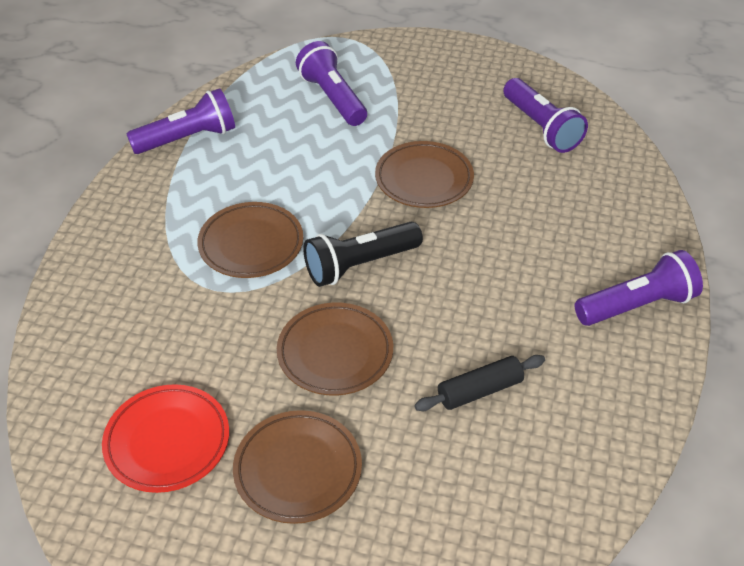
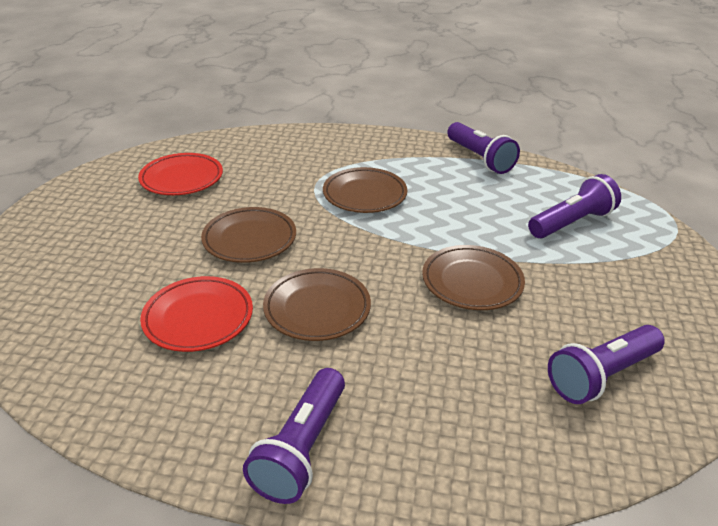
camera: 85 degrees right, 10 degrees down
(298, 470) = (144, 228): brown plate -> brown plate (317, 308)
(360, 265) = (347, 247): black flashlight -> none
(479, 390) = (198, 318): black rolling pin -> red plate
(637, 305) = (302, 448): purple flashlight -> purple flashlight turned 45 degrees clockwise

